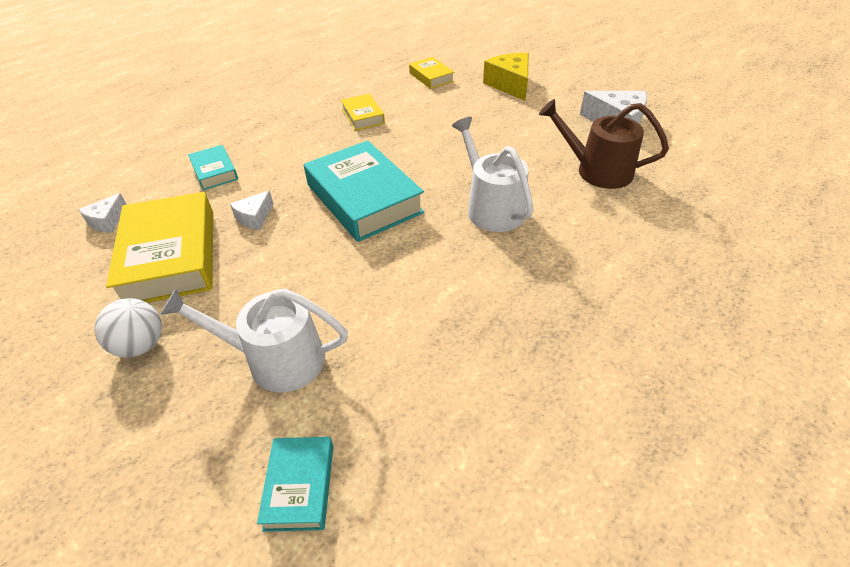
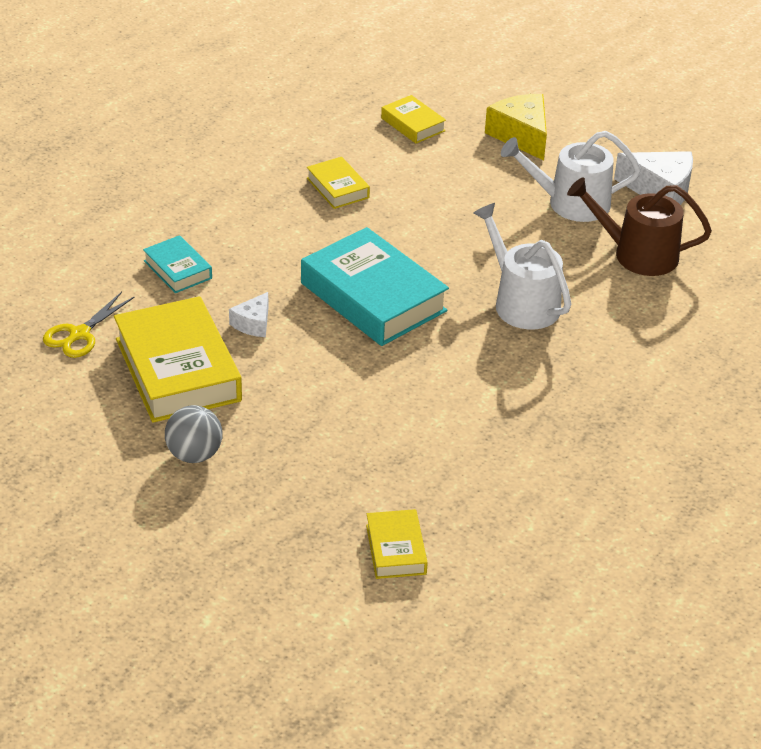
camera: 10 degrees left, 5 degrees down
(107, 221) = (79, 334): white cheese -> yellow scissors
(141, 345) = (194, 454): white ball -> grey ball
(277, 359) = (337, 460): white watering can -> white watering can (571, 203)
(299, 486) = (396, 549): turquoise book -> yellow book

